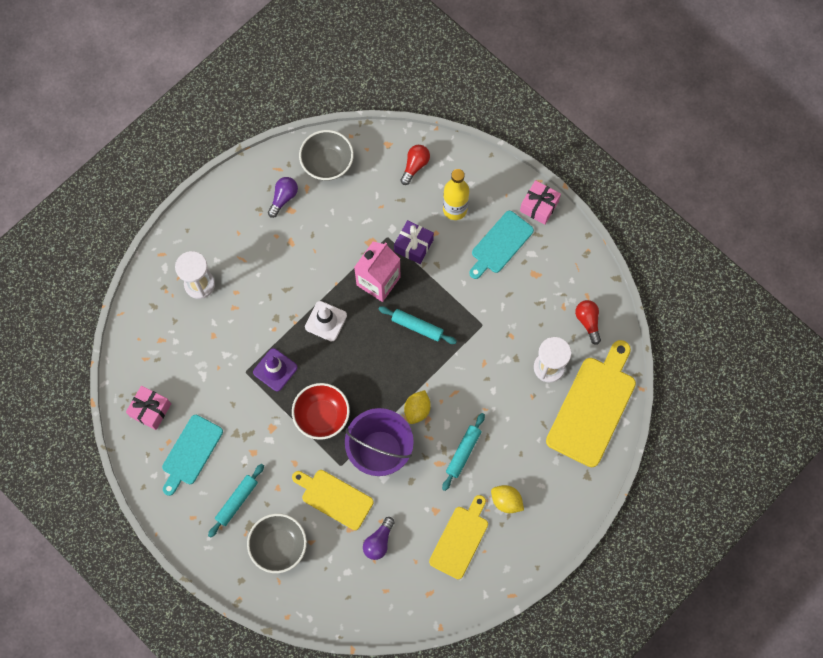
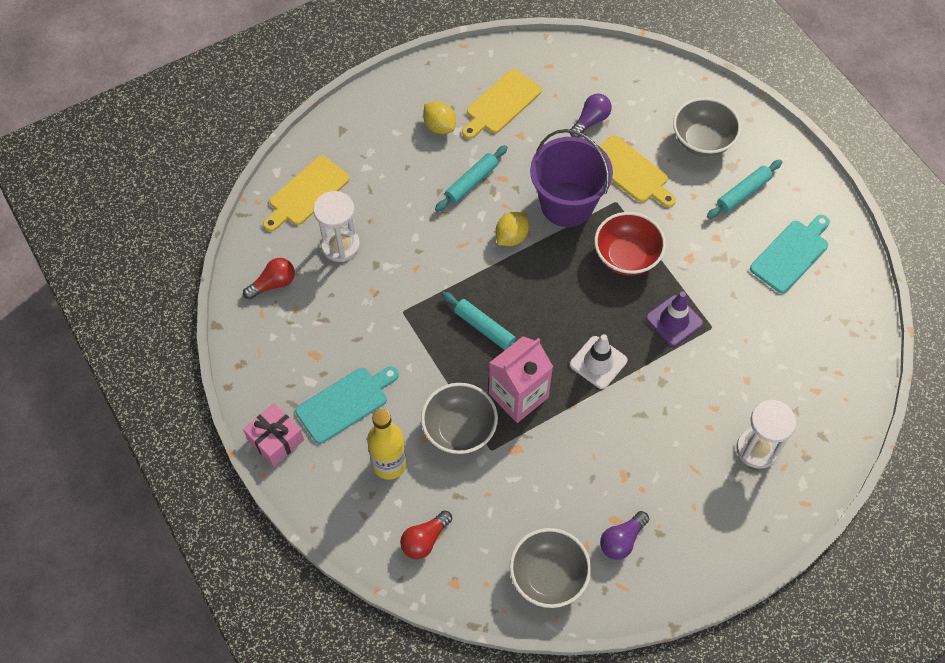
camera: 165 degrees left, 10 degrees down
(150, 410) = (836, 311): pink gift -> none
(413, 246) = (459, 429): purple gift -> grey bowl
(588, 322) = (273, 284): red light bulb -> red light bulb turned 120 degrees counterclockwise
(593, 407) = (306, 193): yellow cutting board -> yellow cutting board, size x0.63

